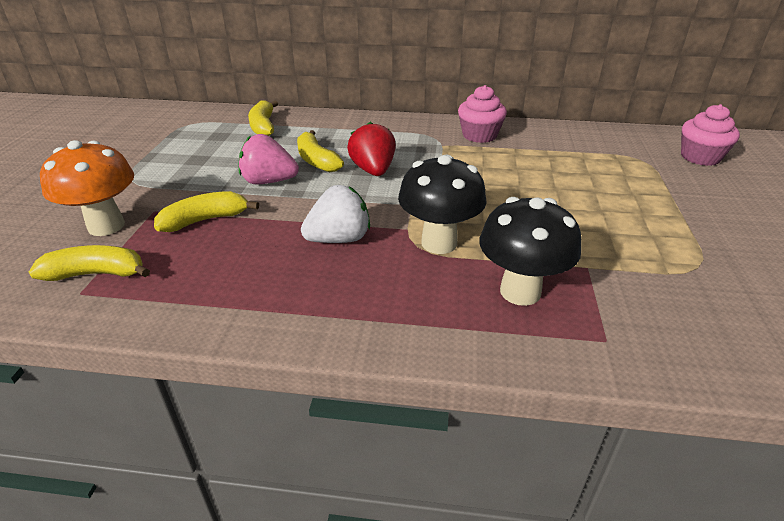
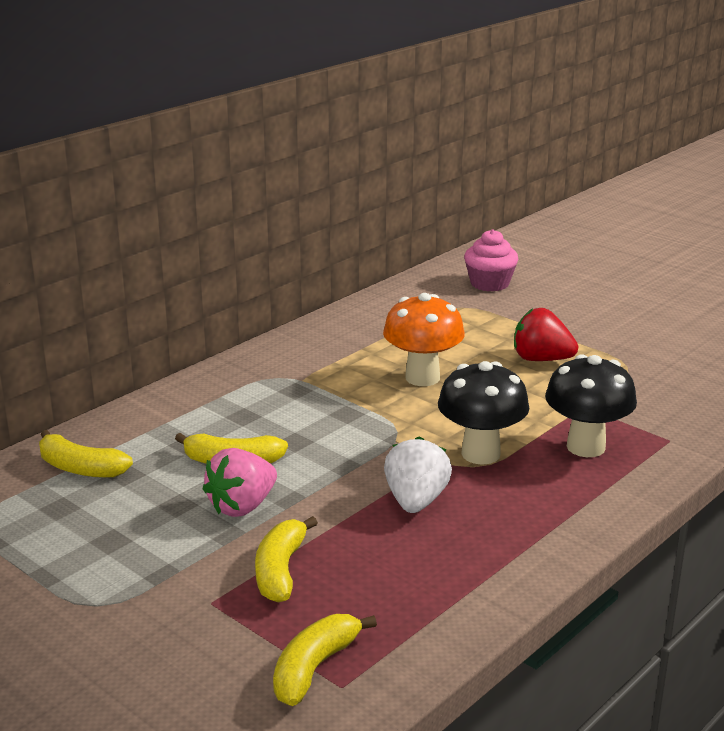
camera: 55 degrees left, 10 degrees down
(106, 226) = (207, 644): orange mushroom -> orange mushroom (422, 378)
(373, 171) = (304, 437): red strawberry -> red strawberry (541, 359)
(479, 135) = (309, 353): pink cupcake -> none

